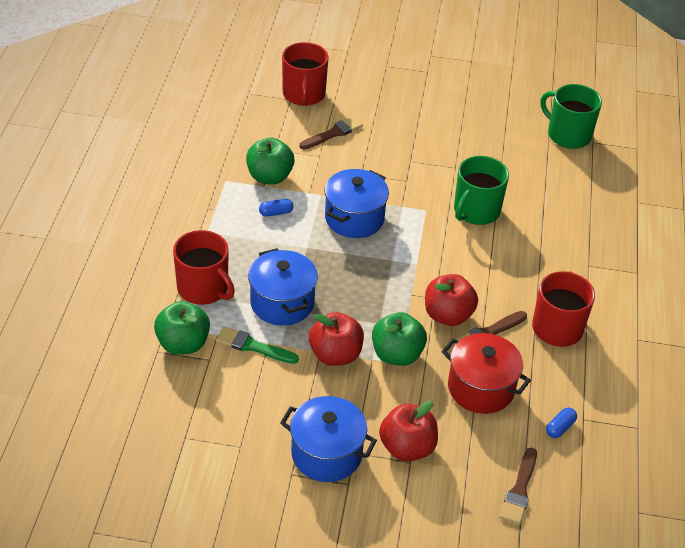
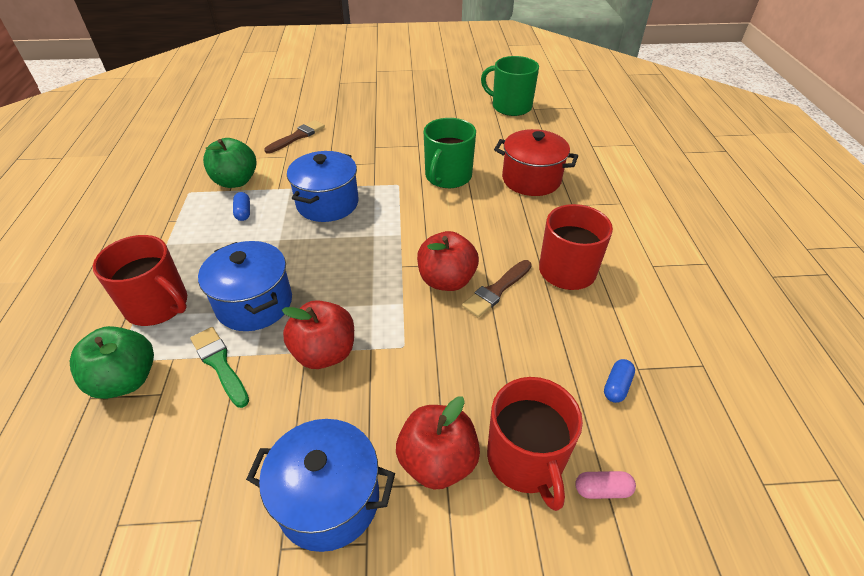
camera: 10 degrees left, 0 degrees up
(253, 346) = (220, 364): green brush -> green brush turned 45 degrees clockwise
(276, 213) = (243, 212): blue capsule -> blue capsule turned 75 degrees counterclockwise
(304, 94) = (266, 112): red mug -> red mug (526, 459)
(397, 354) = (399, 337): green apple -> none
(481, 388) = (507, 357): red pot -> red pot (531, 179)
(519, 490) = (602, 490): brown brush -> pink capsule

